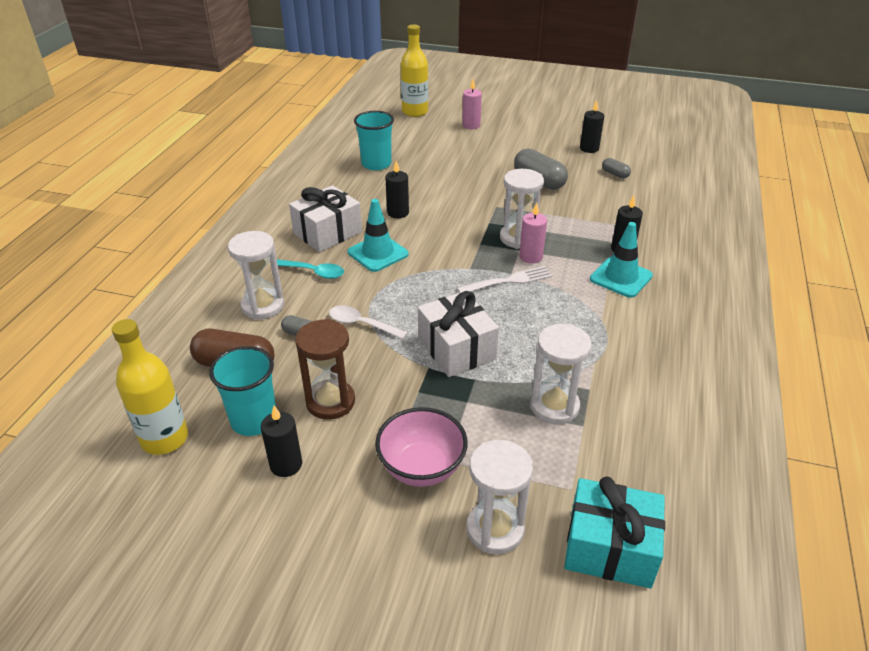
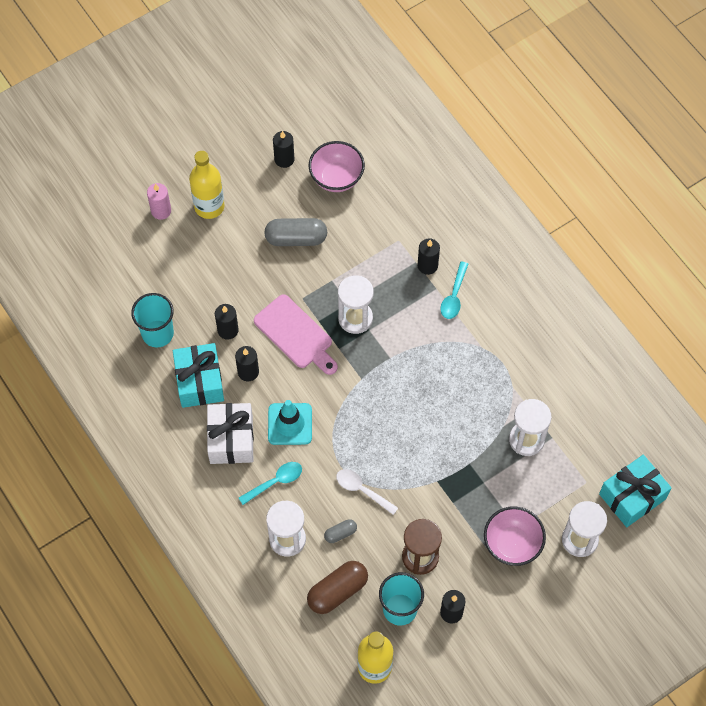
camera: 50 degrees left, 25 degrees up
(360, 197) = (199, 382): none -> turquoise gift
(362, 324) = (362, 490): white spoon -> white spoon turned 60 degrees clockwise
(415, 112) = (91, 234): yellow bottle -> yellow bottle (209, 206)
(420, 188) = (228, 330): none -> black candle
(456, 349) = (434, 452): white gift -> none
(461, 218) = (296, 334): none -> pink cutting board
(508, 281) = (396, 367): white fork -> none
(530, 257) = (383, 330): pink candle -> none
(615, 174) = (336, 178): grey capsule -> pink bowl
(621, 277) = (454, 296): turquoise traffic cone -> turquoise spoon

